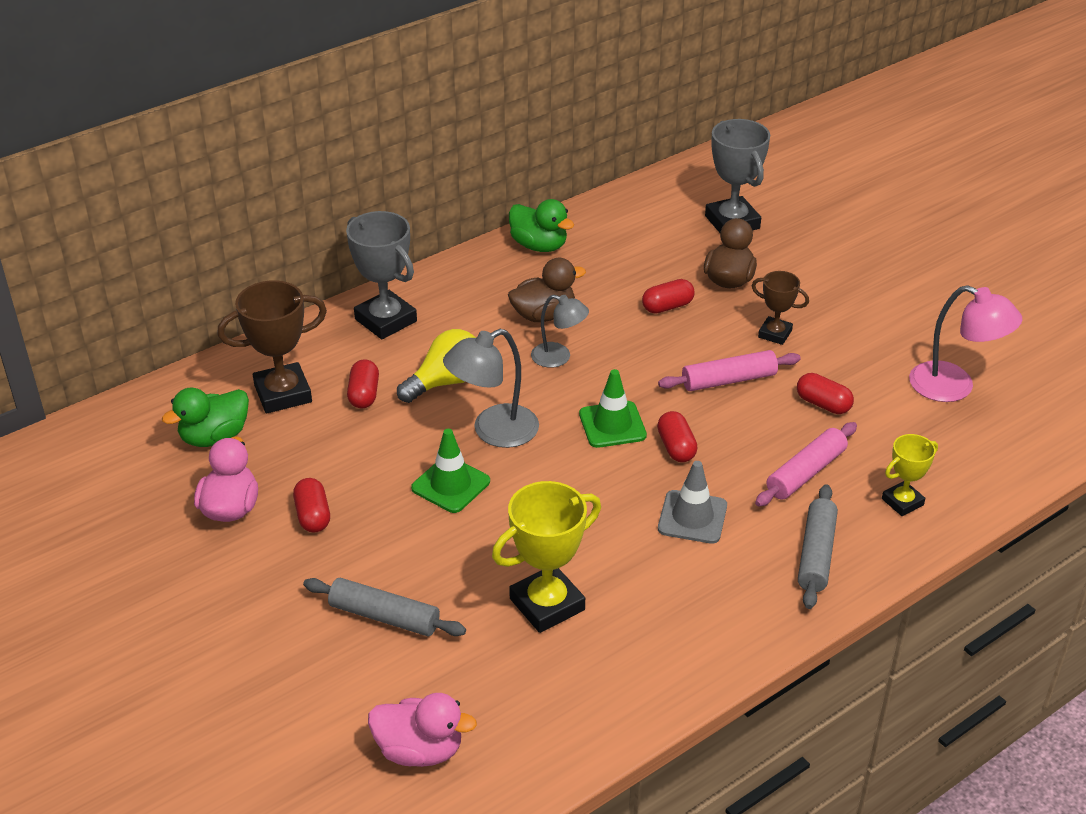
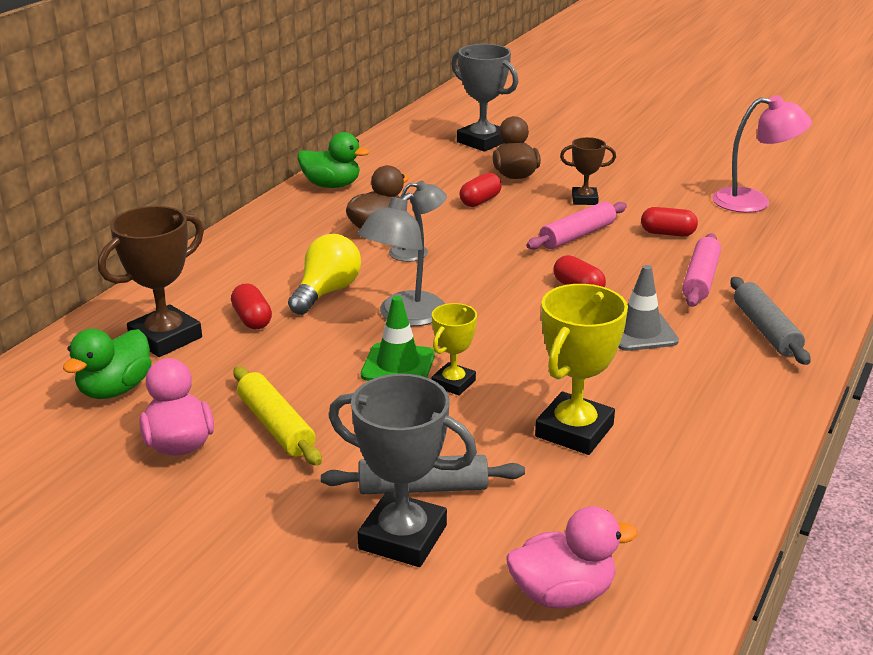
camera: 25 degrees left, 10 degrees down
(313, 516) = (276, 426): red capsule -> yellow rolling pin
(386, 320) = (229, 262): grey trophy -> grey trophy (403, 537)
(612, 425) = (508, 286): green traffic cone -> none
(902, 502) = (793, 279): yellow trophy -> yellow trophy (453, 383)

